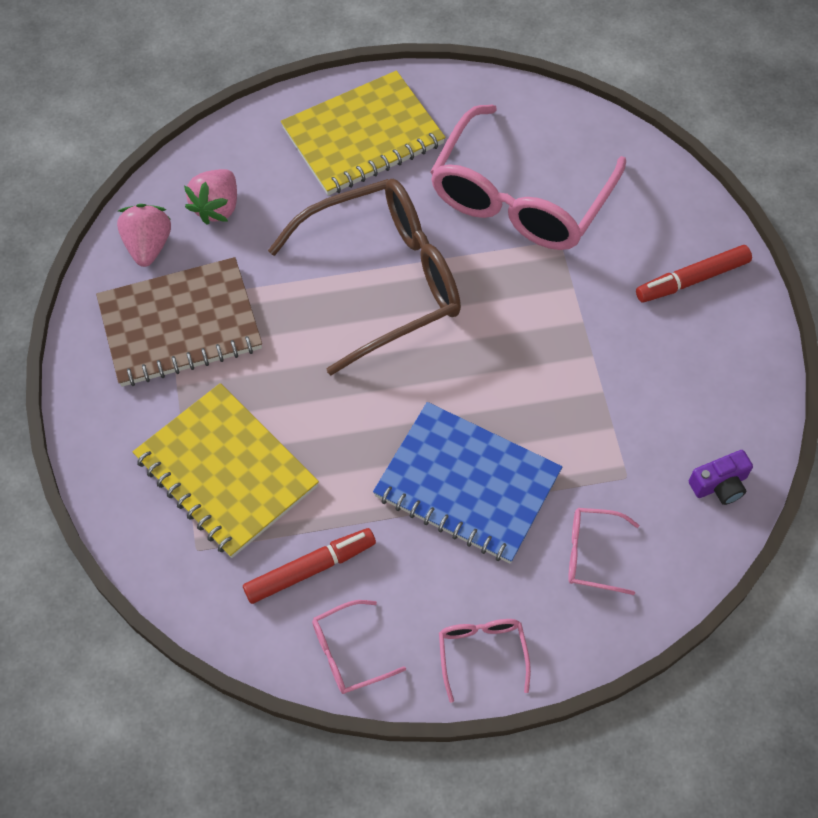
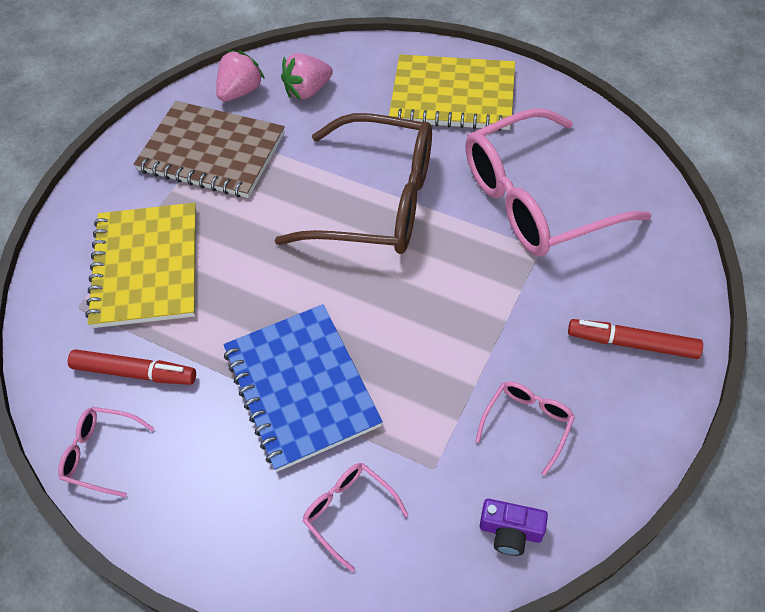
camera: 40 degrees right, 5 degrees down
(482, 654) = (191, 528): pink glasses -> pink glasses (527, 424)

